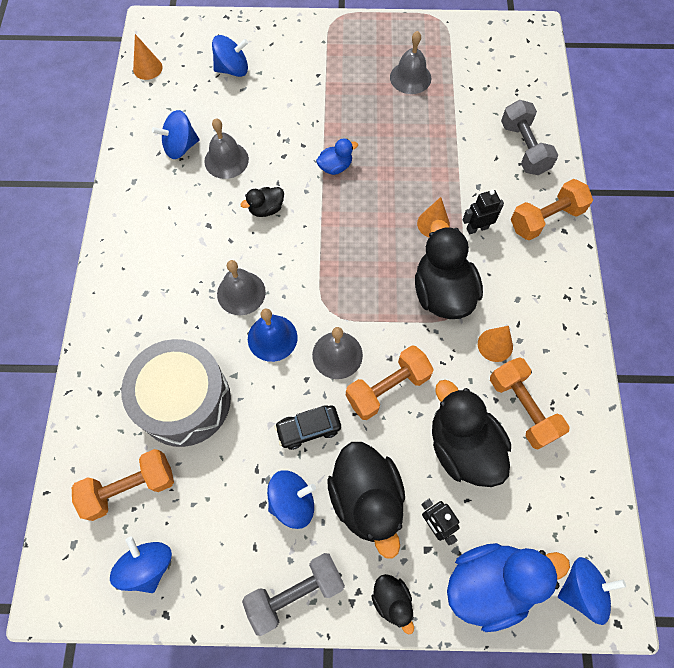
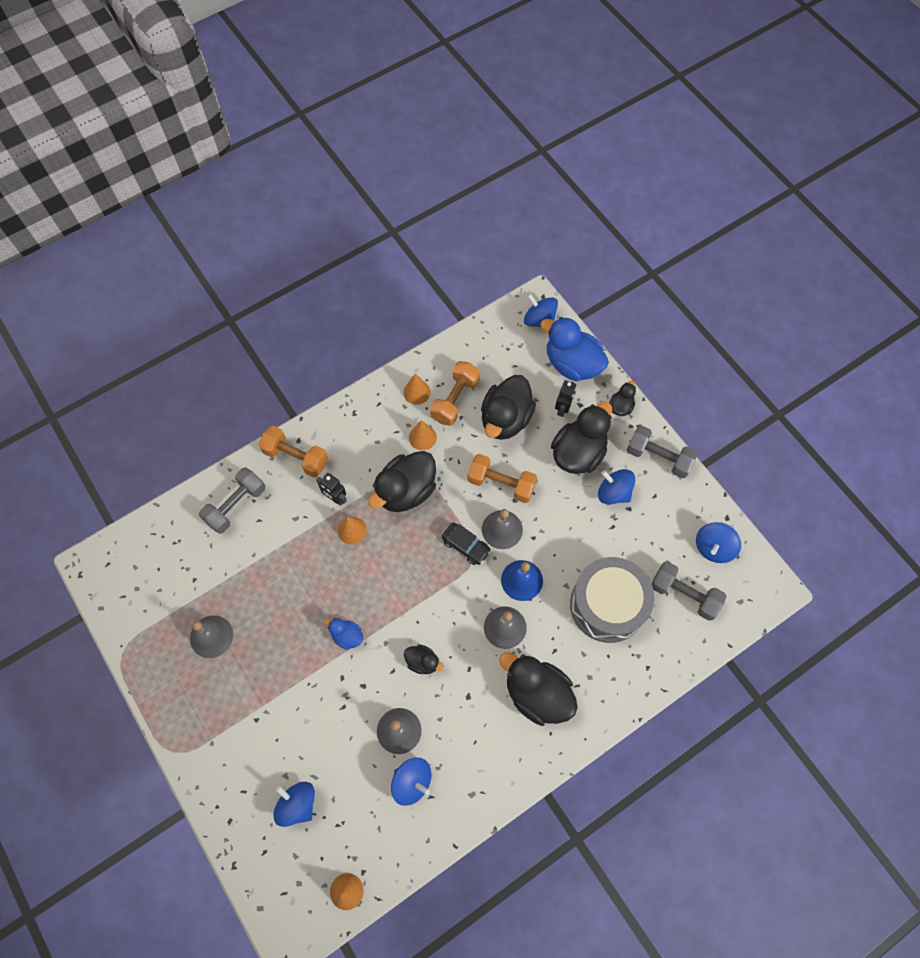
camera: 125 degrees left, 0 degrees up
(130, 487) = (684, 594): orange dumbbell -> grey dumbbell
(163, 280) = (537, 693): none -> black duck
(308, 429) = (564, 513): black car -> black car (466, 546)
(557, 373) = (416, 392): none -> orange cone

